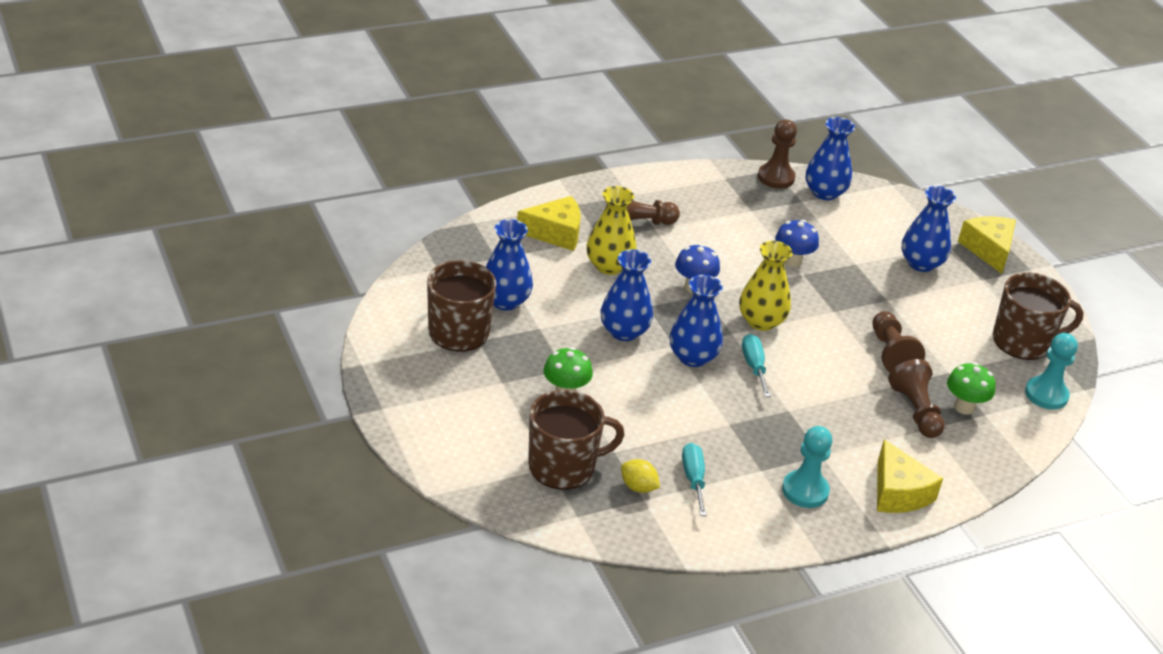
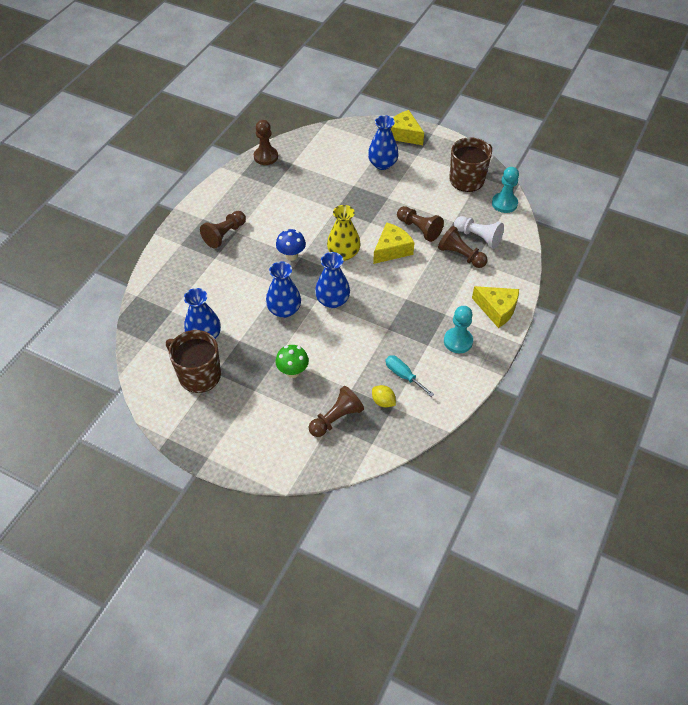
camera: 35 degrees left, 15 degrees up
(555, 233) = (188, 271): yellow cheese -> yellow cheese (392, 249)
(563, 466) = (336, 418): brown mug -> brown pawn
(609, 266) = (236, 273): yellow vase -> none
(638, 487) = (383, 402): yellow lemon -> yellow lemon turned 45 degrees clockwise
(754, 366) = (366, 284): turquoise screwdriver -> none
(792, 261) = (323, 205): blue mushroom -> none
(824, 192) = (298, 150): blue vase -> none
(964, 407) = (478, 237): green mushroom -> white pawn

